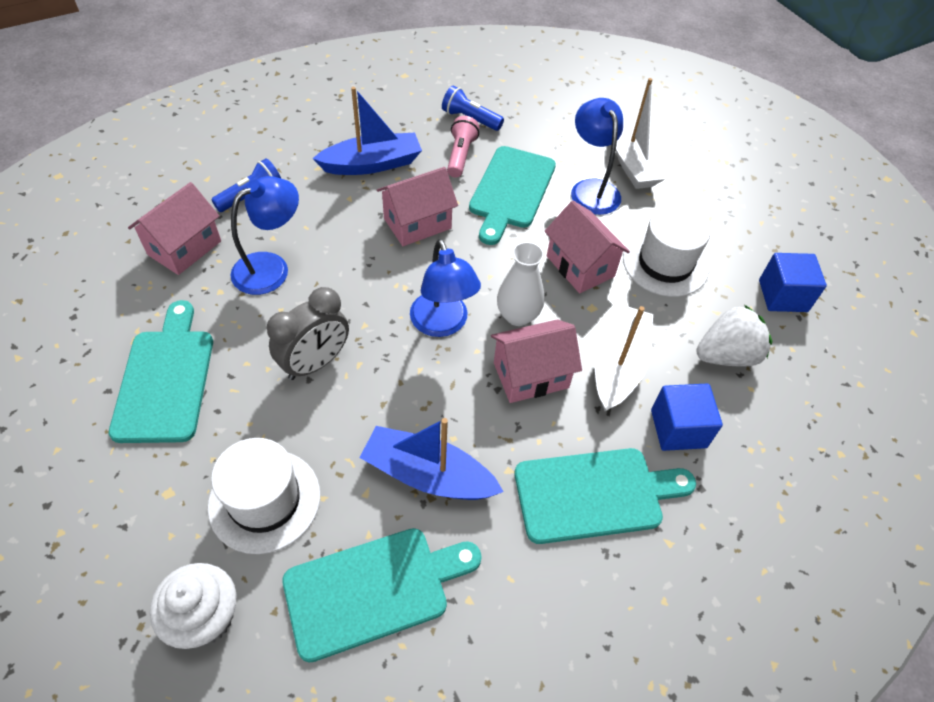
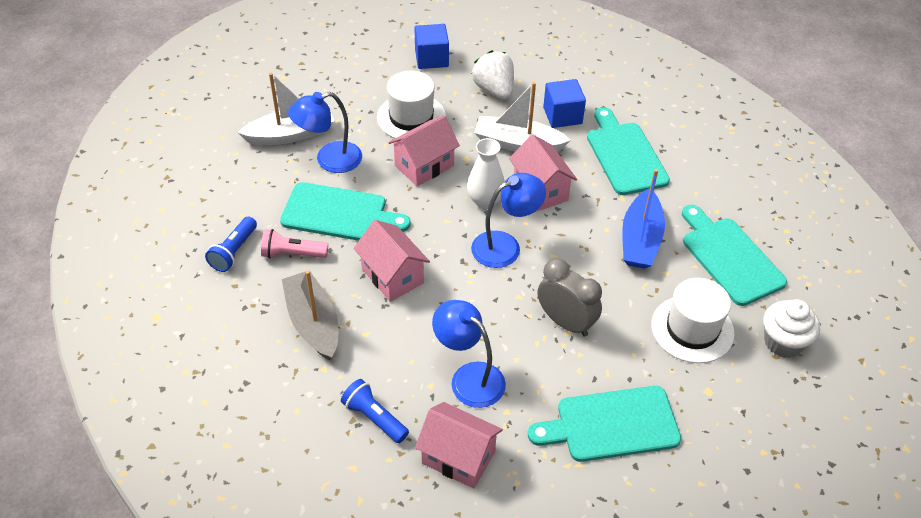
camera: 95 degrees left, 5 degrees down
(372, 164) = (313, 322): blue boat -> grey boat

